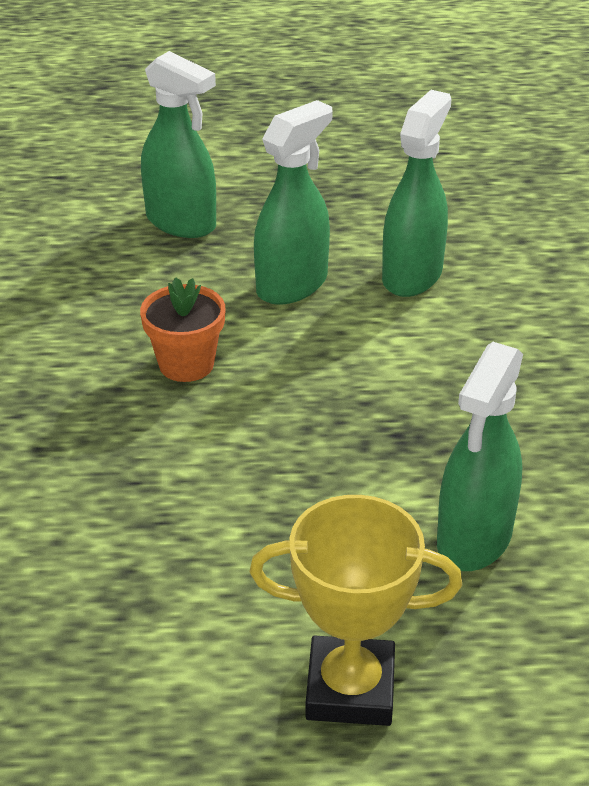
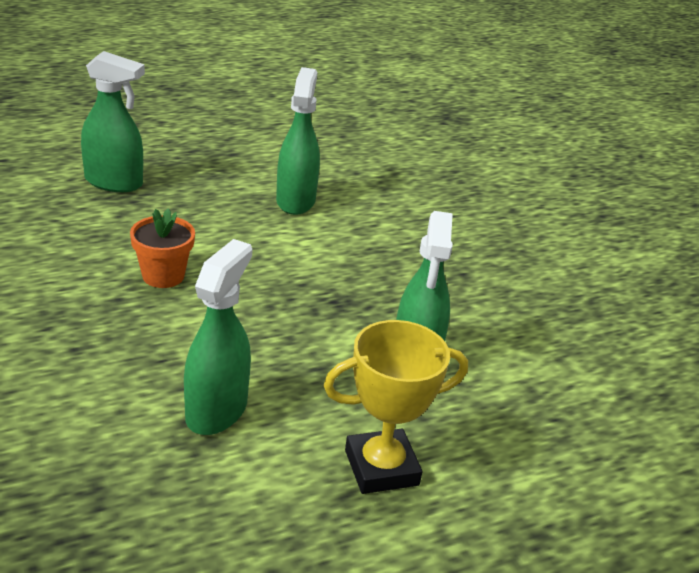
camera: 25 degrees left, 5 degrees down
(292, 285) = (215, 215): green spray bottle -> green spray bottle (217, 410)

